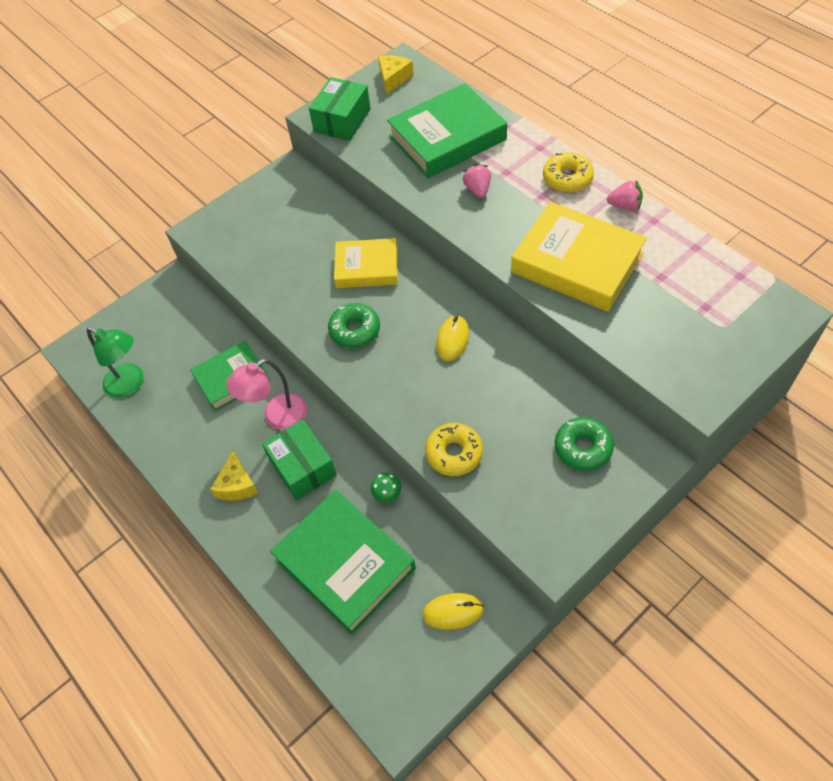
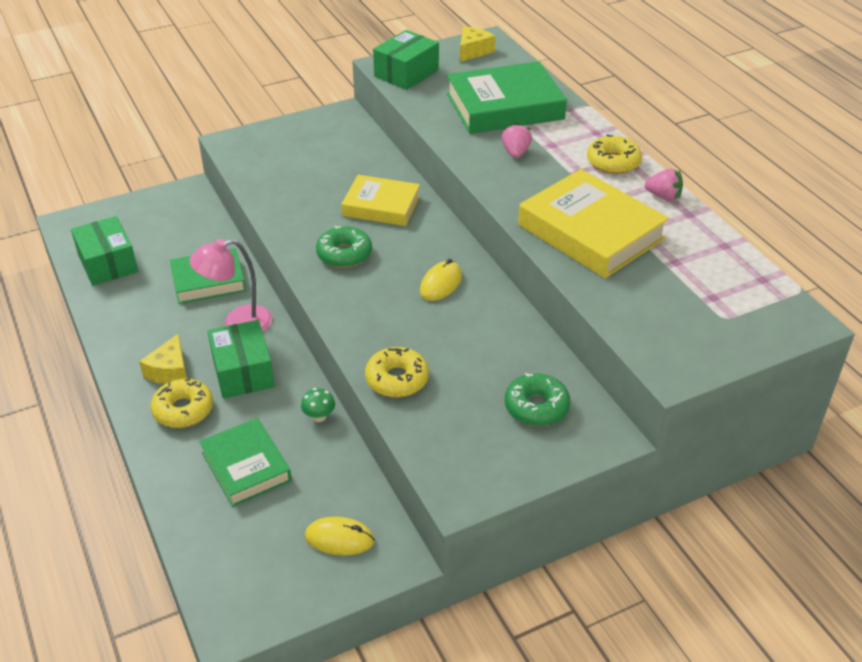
camera: 10 degrees right, 15 degrees down
(131, 384) = (107, 263): green lamp -> green box
(266, 522) = (183, 410): none -> yellow donut
(345, 564) = (246, 466): green book -> green book, size x0.64

